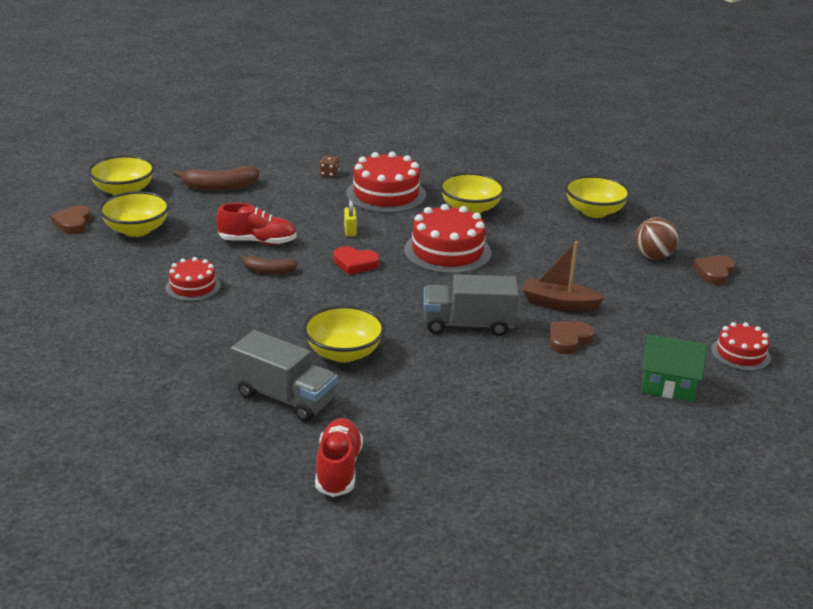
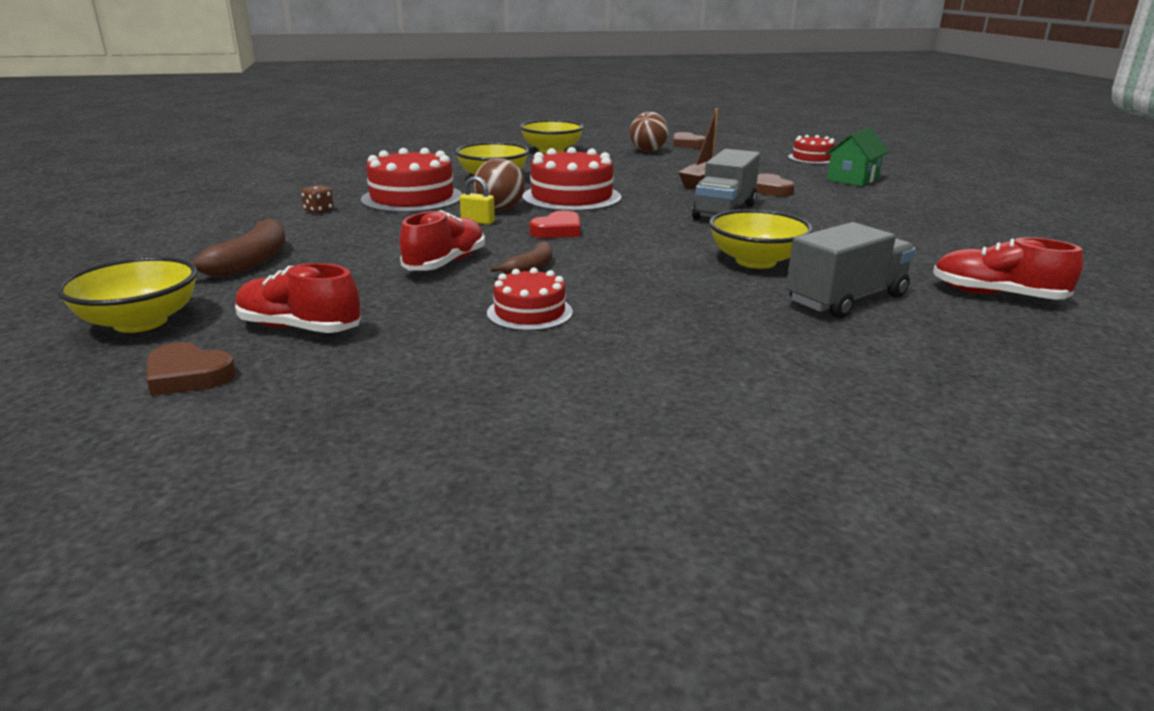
camera: 65 degrees left, 5 degrees down
(136, 230) = (299, 328): yellow bowl -> red shoe
(388, 231) = (500, 209): none -> brown ball

